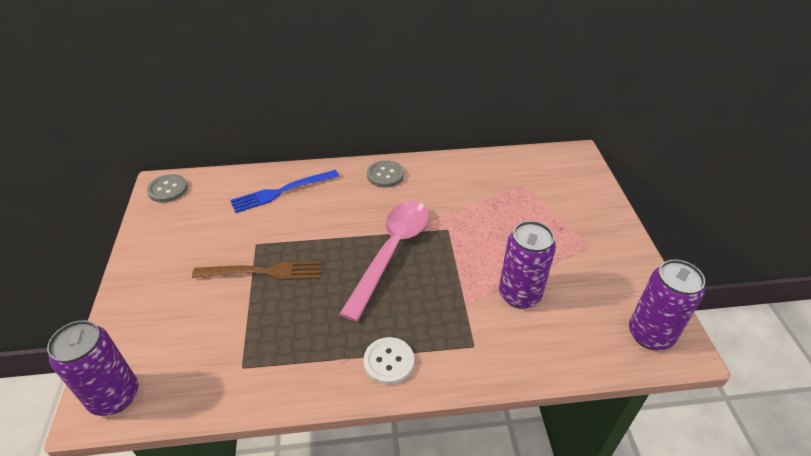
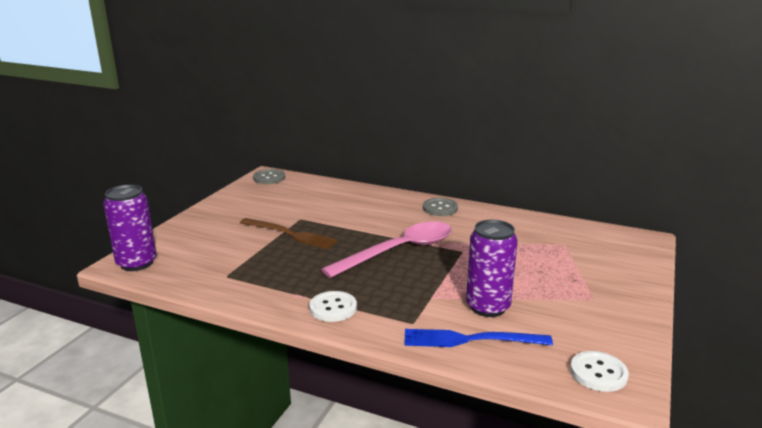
camera: 30 degrees right, 20 degrees down
(281, 192) = (347, 198): blue fork -> blue fork (470, 340)
(650, 334) = (598, 373): purple can -> white button

